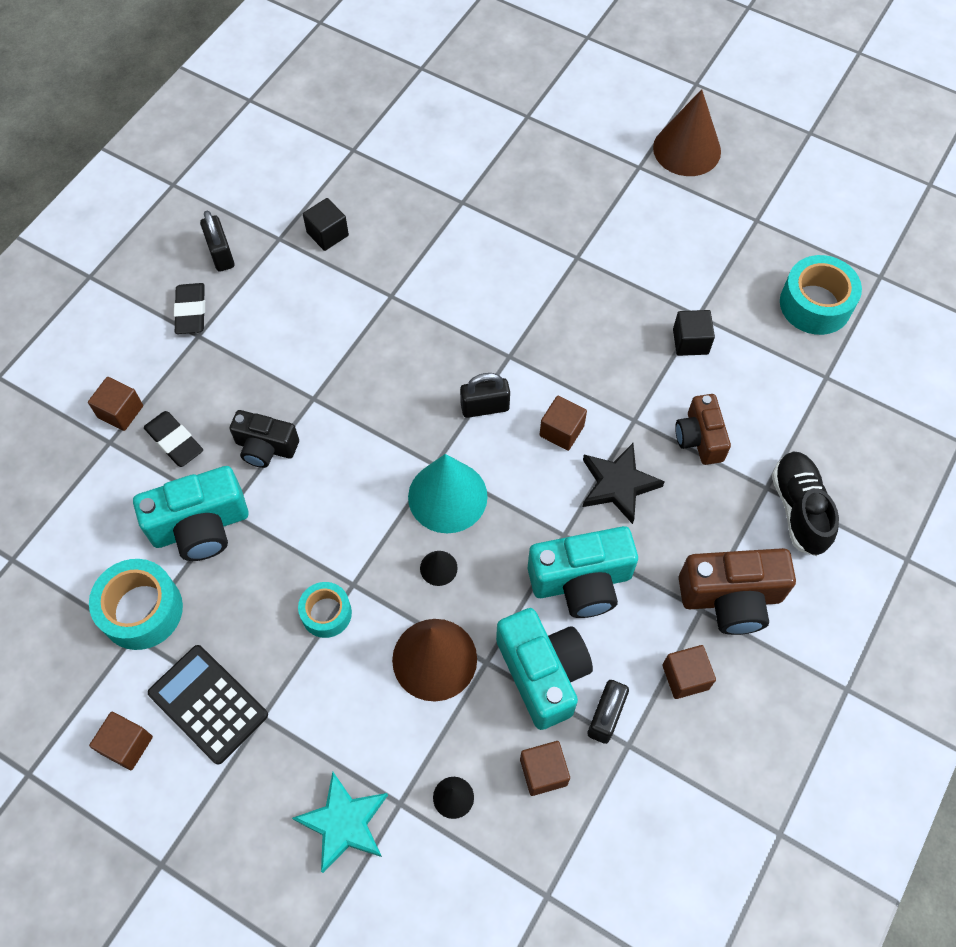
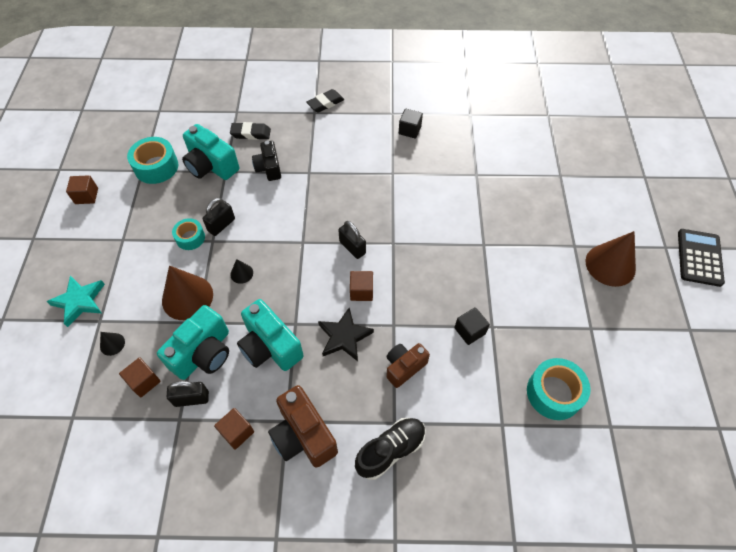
camera: 60 degrees right, 5 degrees down
(120, 412) = (254, 107): brown cube -> none
(174, 441) = (251, 133): black eraser -> black eraser turned 75 degrees clockwise
(208, 704) = (120, 215): black calculator -> black calculator (699, 257)
(221, 254) = (366, 97): black padlock -> black padlock (221, 225)
(447, 496) = (286, 257): turquoise cone -> none

